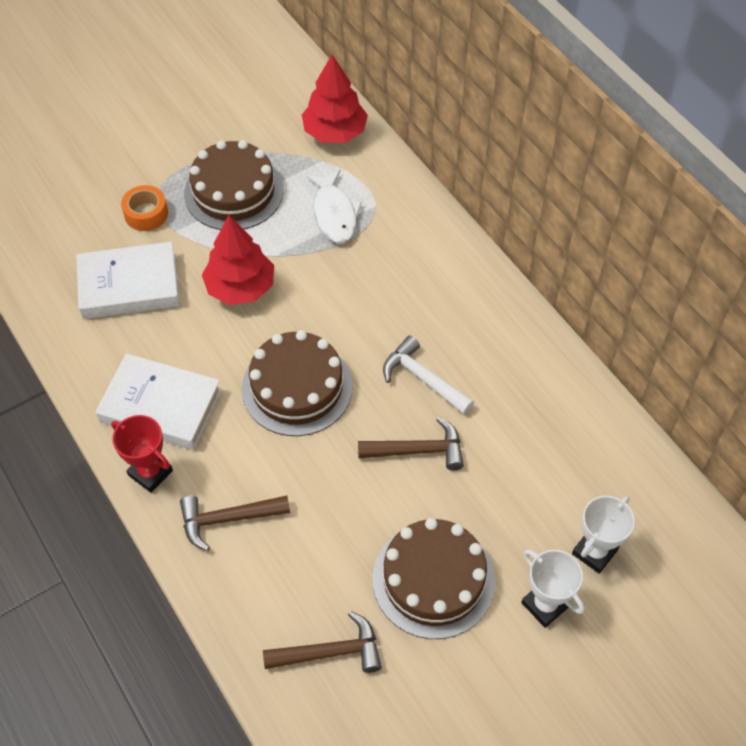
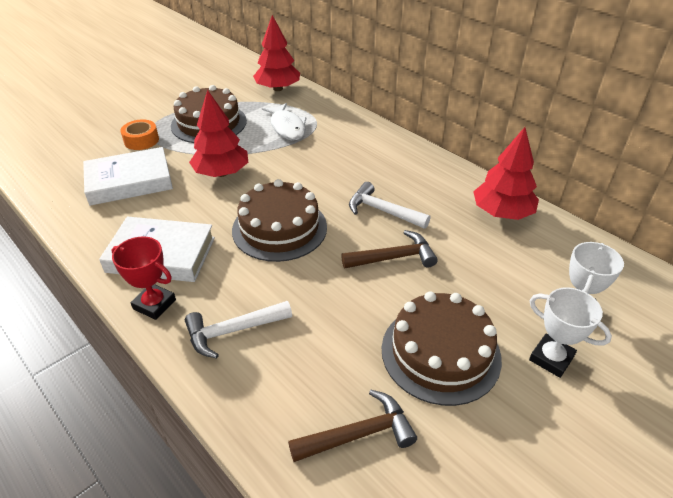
camera: 10 degrees left, 15 degrees down
(227, 519) = (232, 331): brown hammer -> white hammer
(566, 403) = (502, 213): none -> red tree

